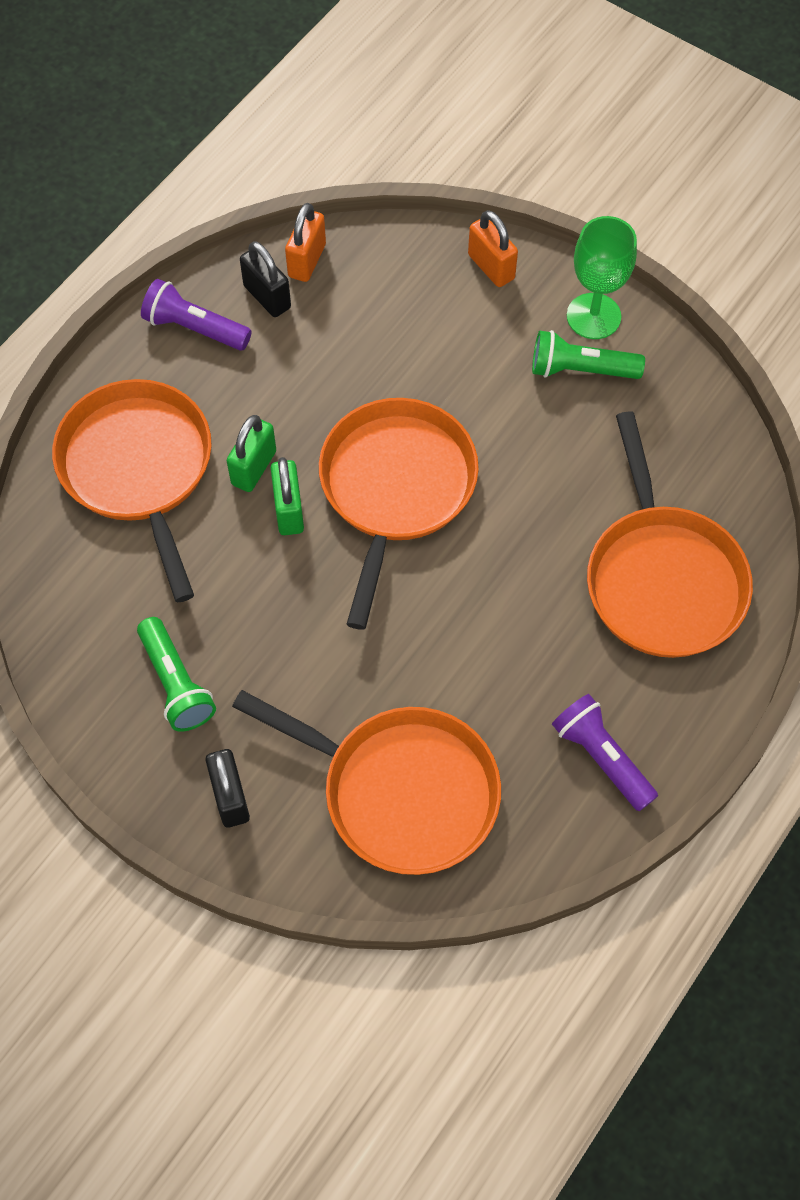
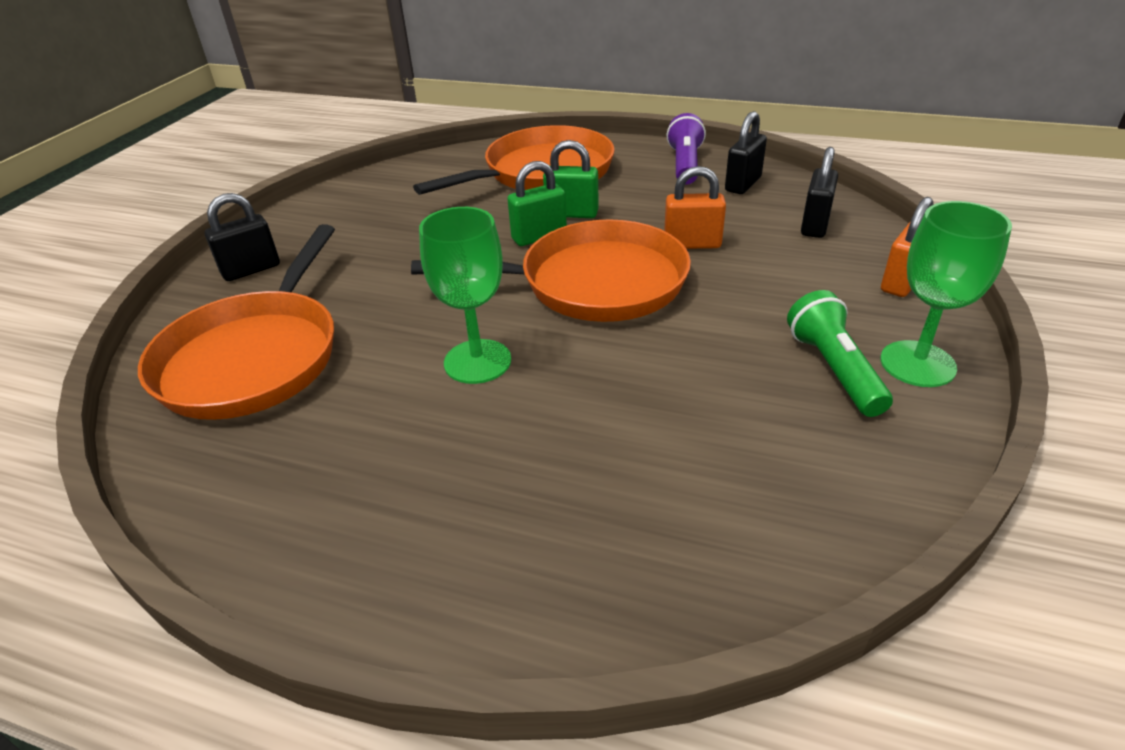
camera: 75 degrees right, 25 degrees down
(176, 684) = (356, 225): green flashlight -> none
(307, 261) = (797, 192): orange padlock -> orange padlock (692, 244)
(376, 279) = (815, 225): none -> black padlock
(478, 608) = (477, 361): none -> green goblet
(601, 757) = (298, 502): purple flashlight -> none
(662, 579) = (578, 507): orange pan -> none

